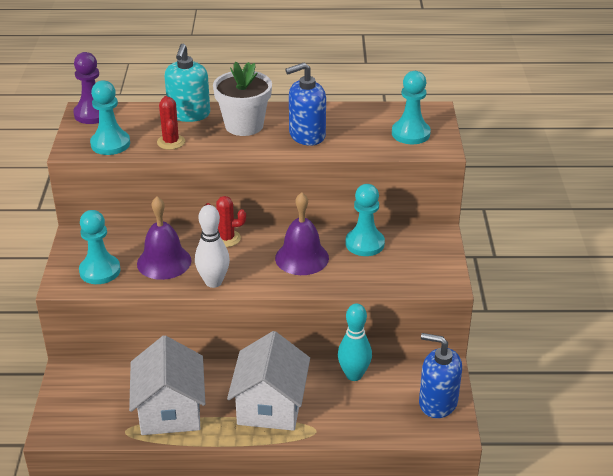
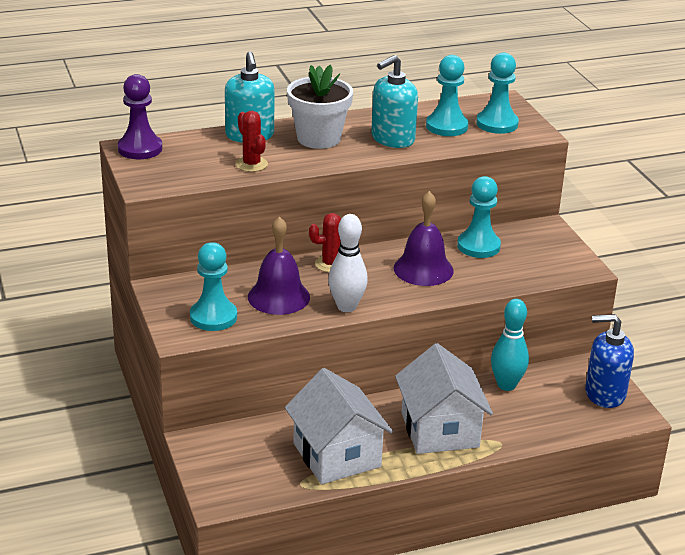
camera: 20 degrees left, 5 degrees down
(110, 144) = (185, 175): turquoise pawn -> turquoise pawn (446, 126)
(307, 135) = (392, 139): blue soap dispenser -> turquoise soap dispenser

